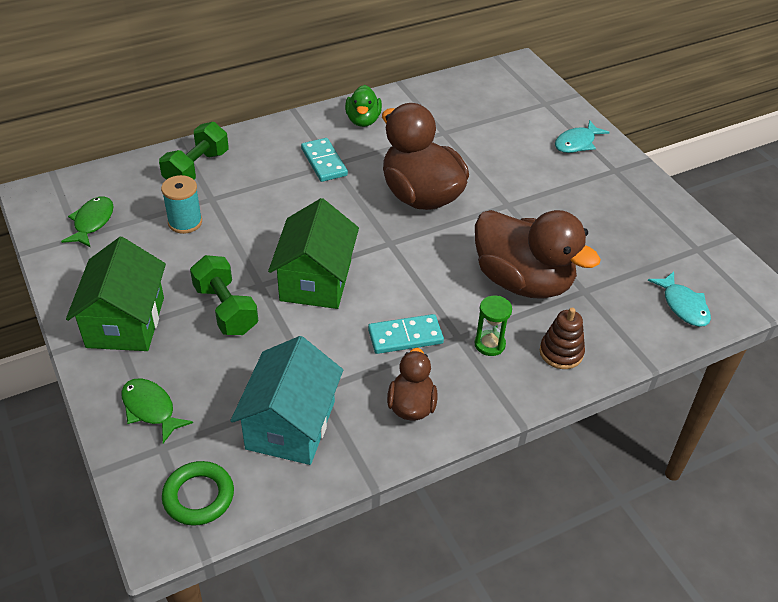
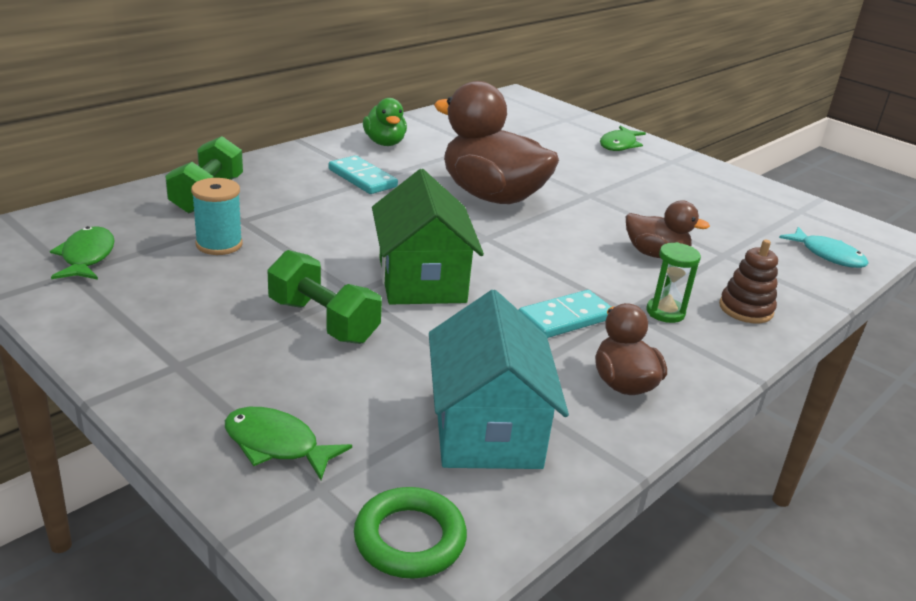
camera: 20 degrees left, 15 degrees down
(125, 322) = (187, 353): green house -> none
(523, 281) = (655, 254): brown duck -> brown duck, size x0.52
(577, 143) = (619, 145): turquoise fish -> green fish

